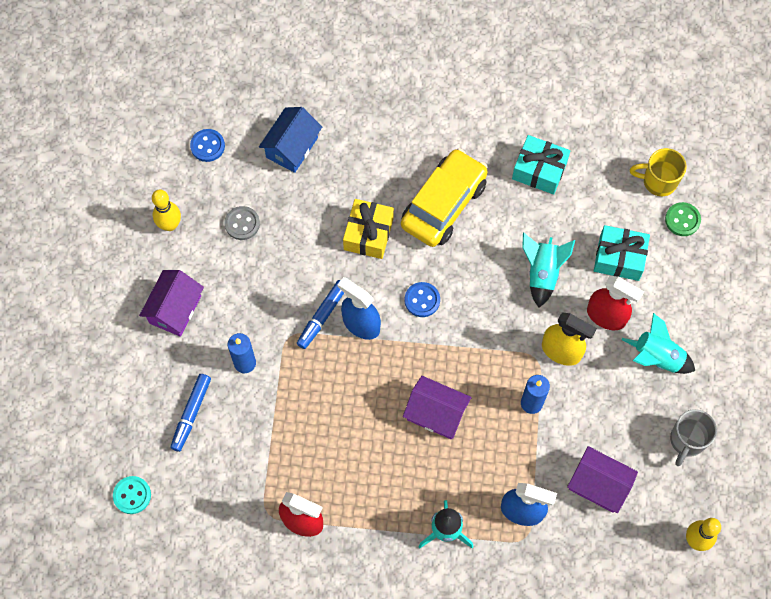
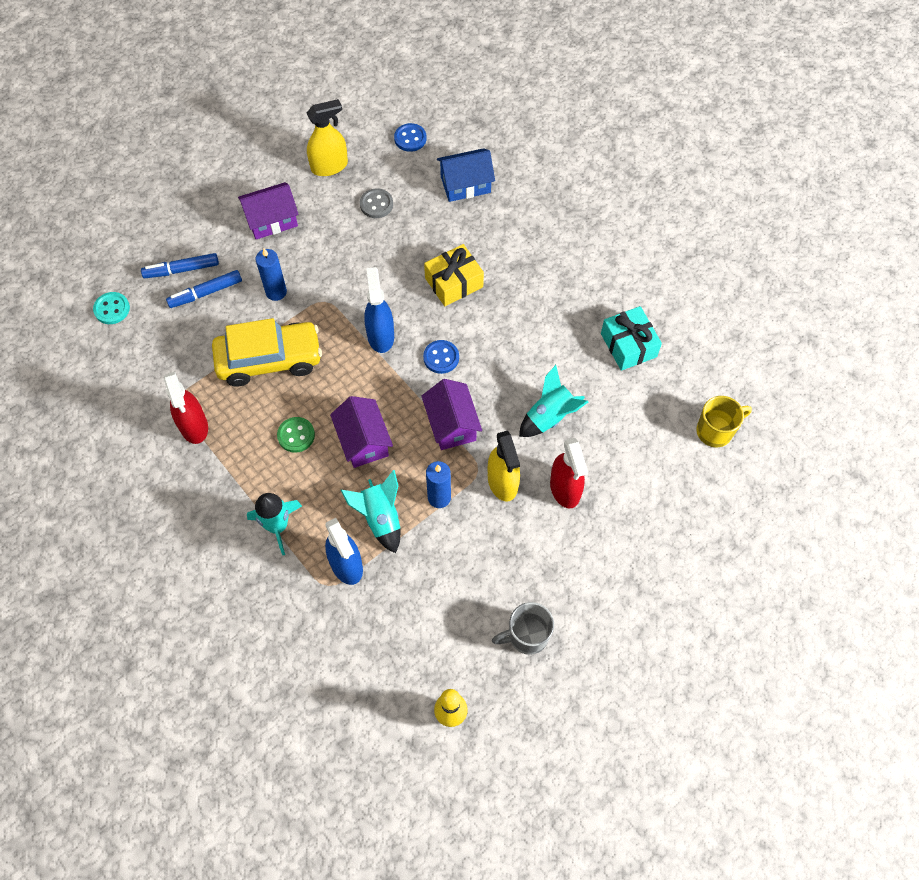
camera: 45 degrees right, 5 degrees down
(170, 225) = (329, 166): yellow bowling pin -> yellow spray bottle
(322, 316) = (360, 308): blue marker -> blue marker (181, 270)
(443, 204) = (530, 308): yellow car -> yellow car (269, 360)
(598, 485) = (423, 601): purple house -> purple house (451, 424)
(619, 258) = (622, 458): turquoise gift -> none
(656, 357) = (571, 554): turquoise rocket -> turquoise rocket (380, 518)
(658, 181) = (715, 431): yellow mug -> yellow mug turned 105 degrees clockwise
(682, 220) = (704, 475): green button -> green button (296, 435)

